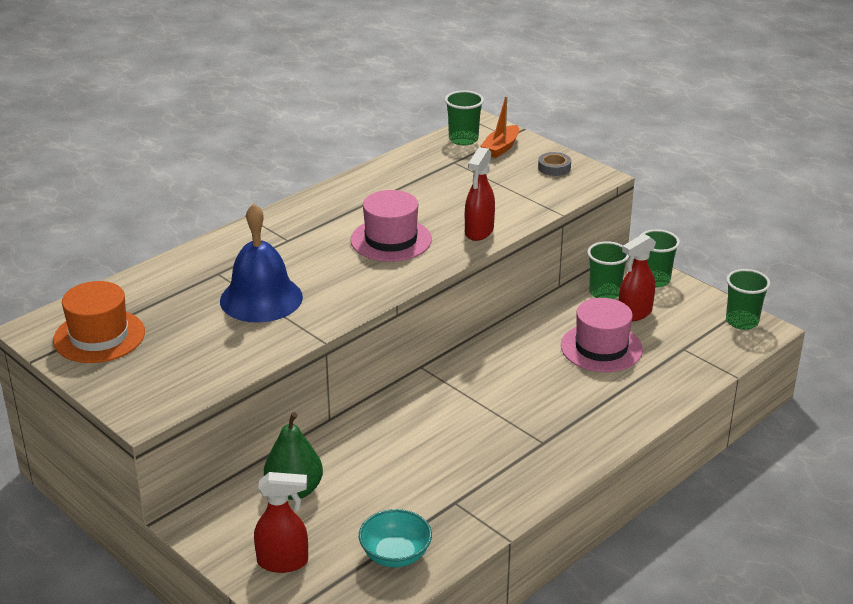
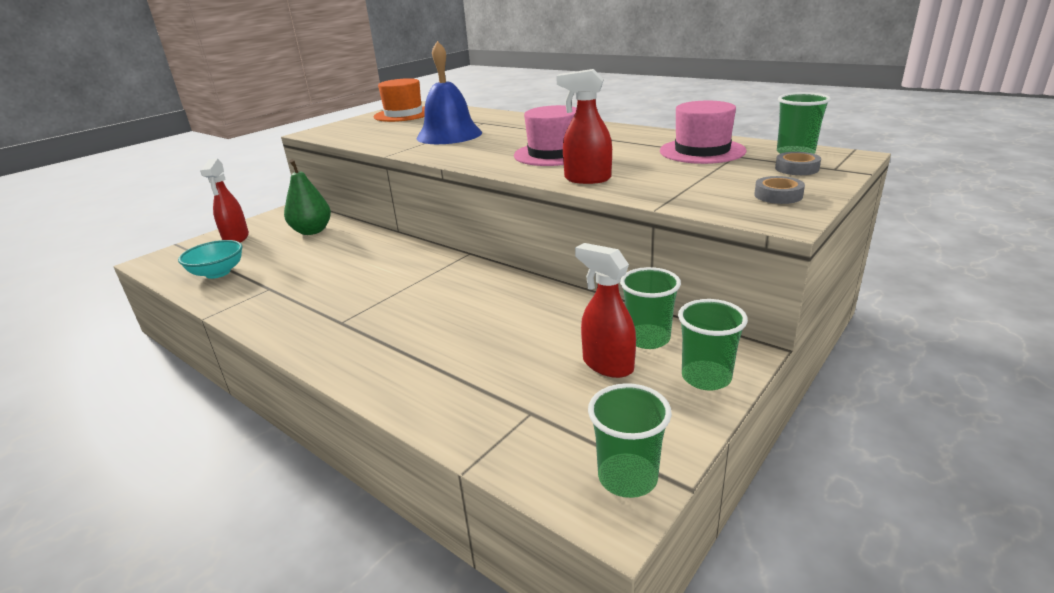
camera: 85 degrees right, 5 degrees down
(501, 148) = (797, 168): orange boat -> grey tape
(601, 348) = (519, 344): pink hat -> pink hat (702, 151)

